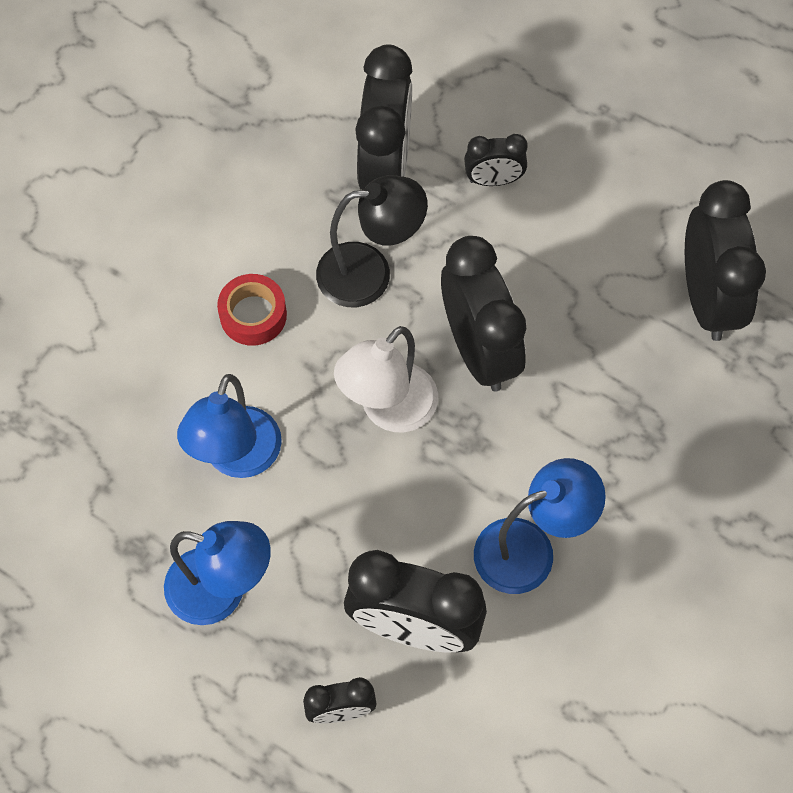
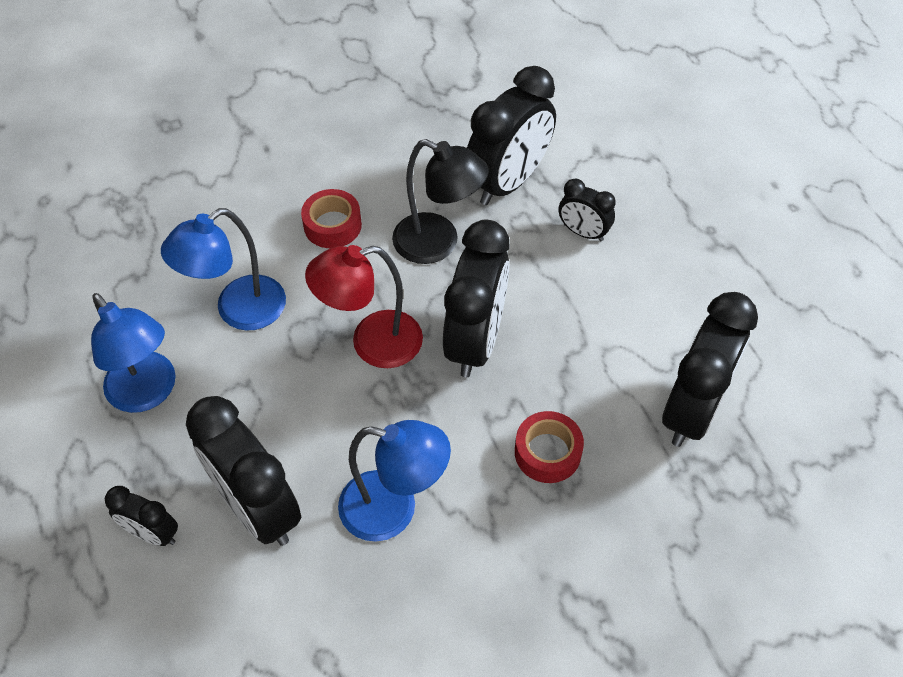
camera: 35 degrees right, 10 degrees down
(388, 410) = (372, 343): white lamp -> red lamp
(618, 414) = (547, 452): none -> red tape

